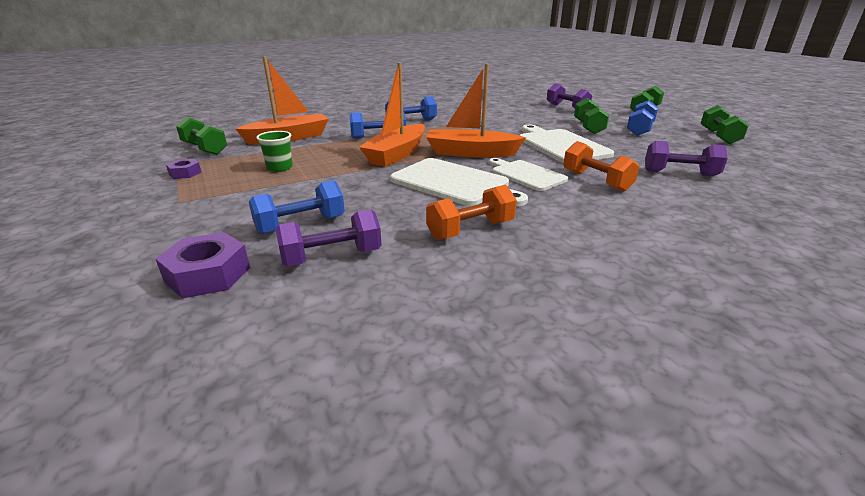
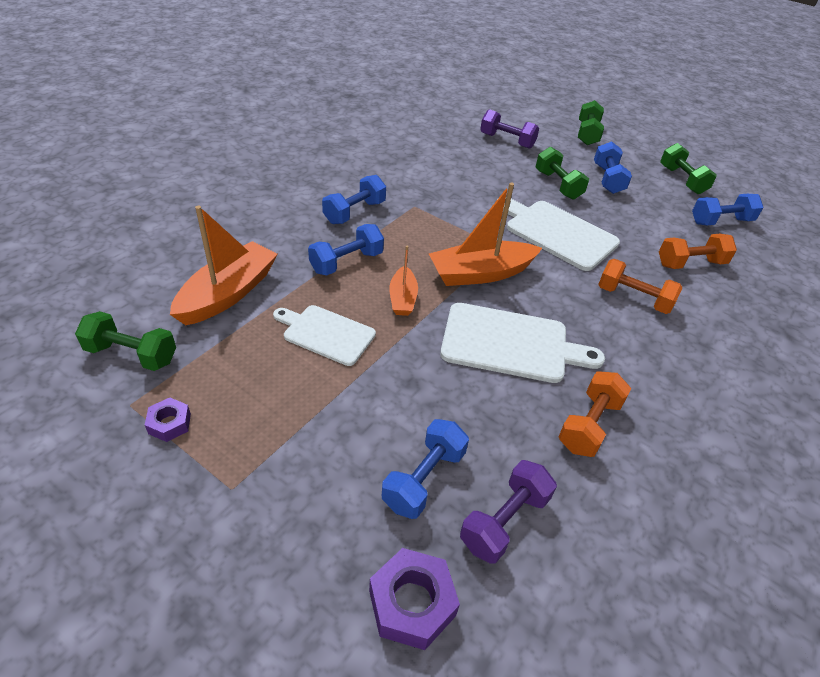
camera: 30 degrees left, 15 degrees up
(279, 168) = (287, 371): green cup -> none
(397, 154) = (402, 298): orange boat -> orange boat, size x0.56
(526, 174) = (566, 305): white cutting board -> white cutting board (326, 333)
(679, 173) = (690, 263): purple dumbbell -> orange dumbbell
(741, 159) = (721, 221): none -> blue dumbbell

